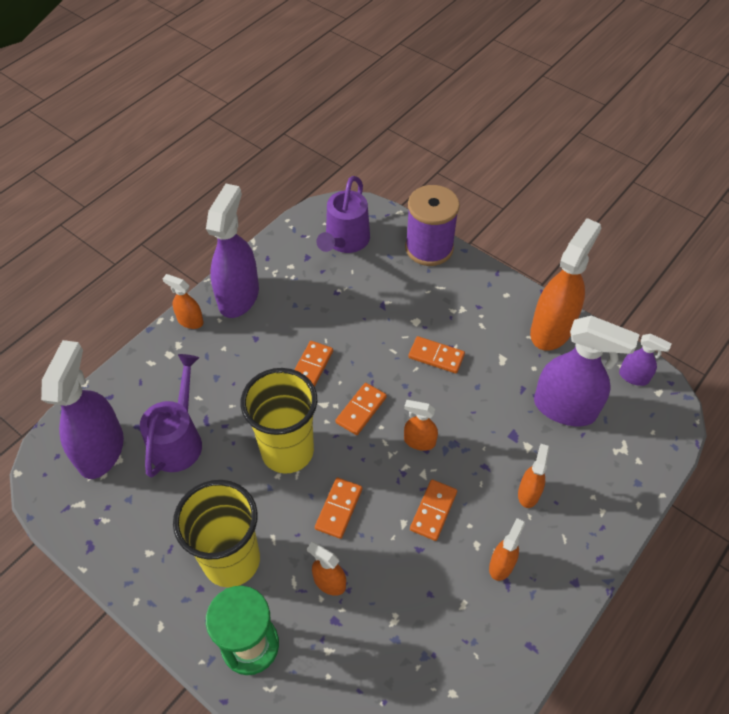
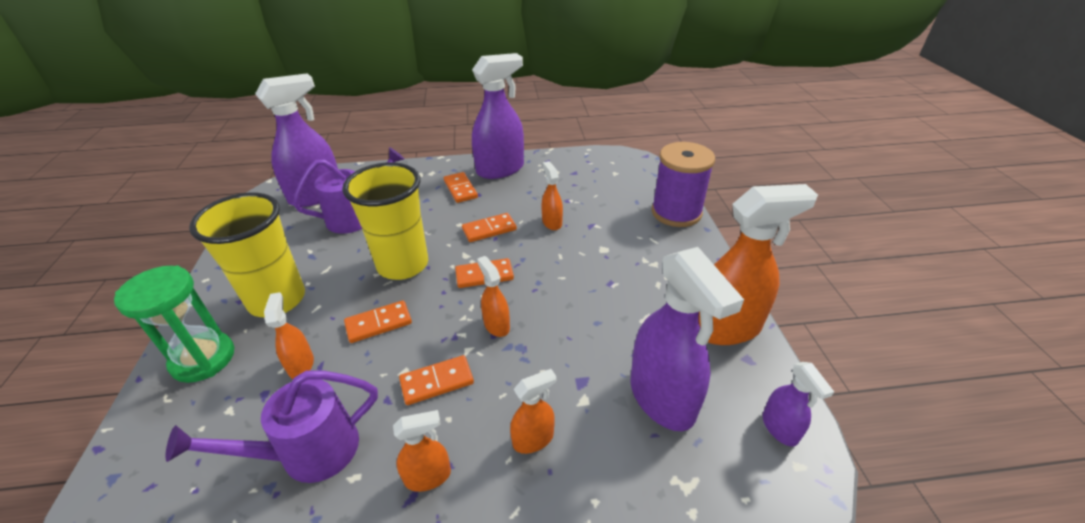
camera: 45 degrees right, 15 degrees down
(190, 321) = (455, 165): orange spray bottle -> orange spray bottle (552, 222)
(345, 242) = (613, 178): purple watering can -> purple watering can (307, 453)
(436, 356) = (589, 280): orange domino -> orange domino (460, 189)

